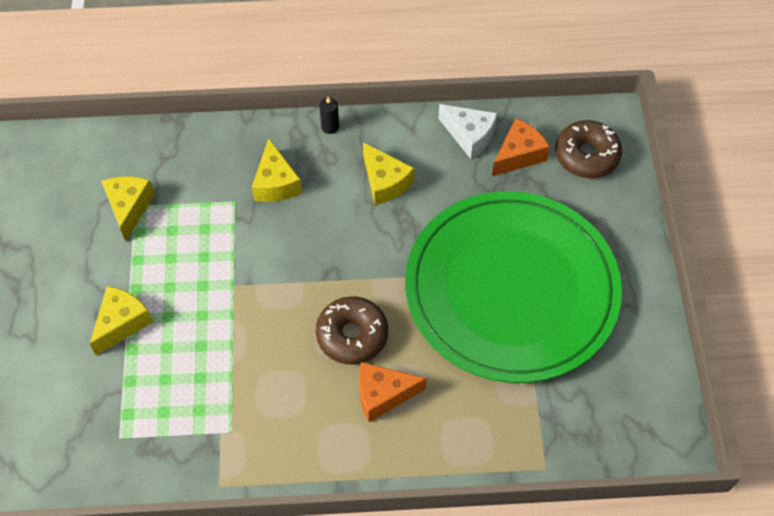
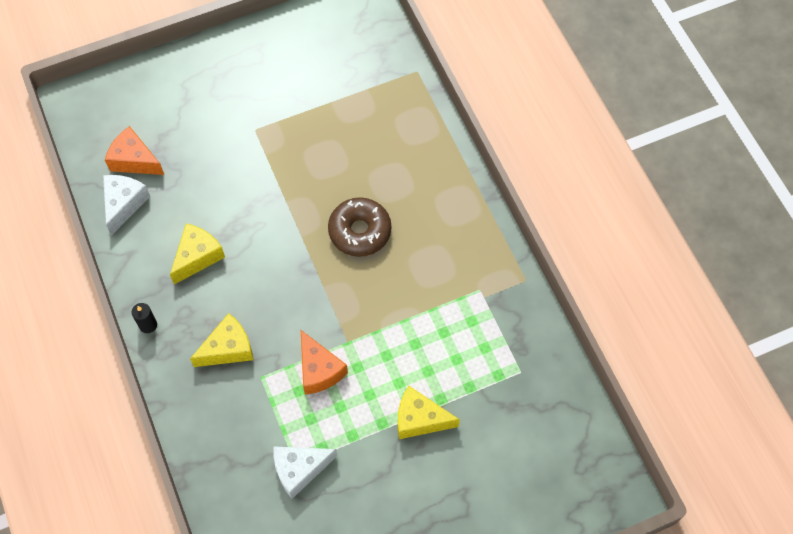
camera: 110 degrees left, 5 degrees up
(129, 208) = (299, 470): yellow cheese -> white cheese
(383, 395) = (403, 192): orange cheese -> orange cheese (319, 370)
(511, 289) = (273, 130): green plate -> none
(586, 155) = (119, 109): brown donut -> none

